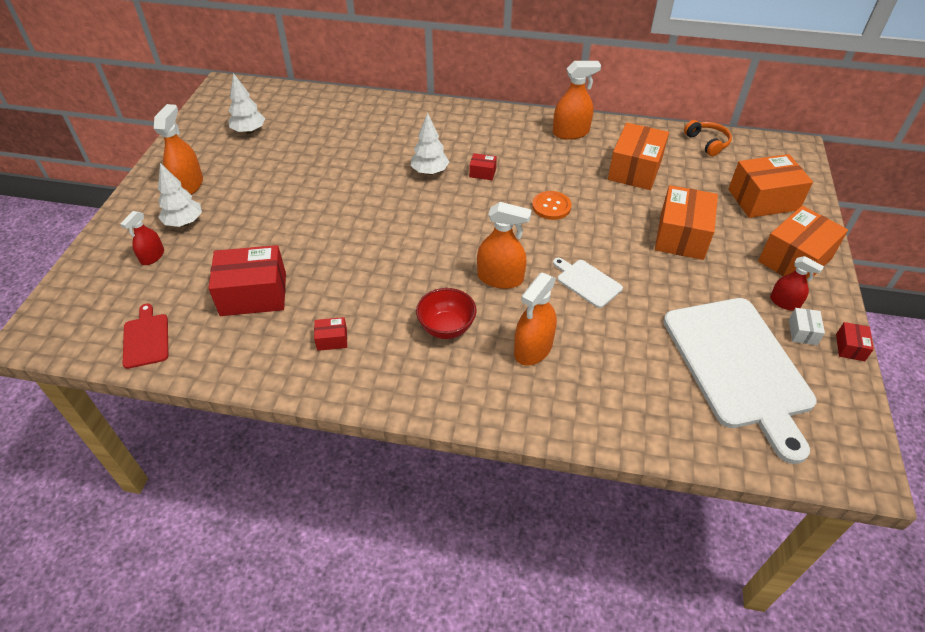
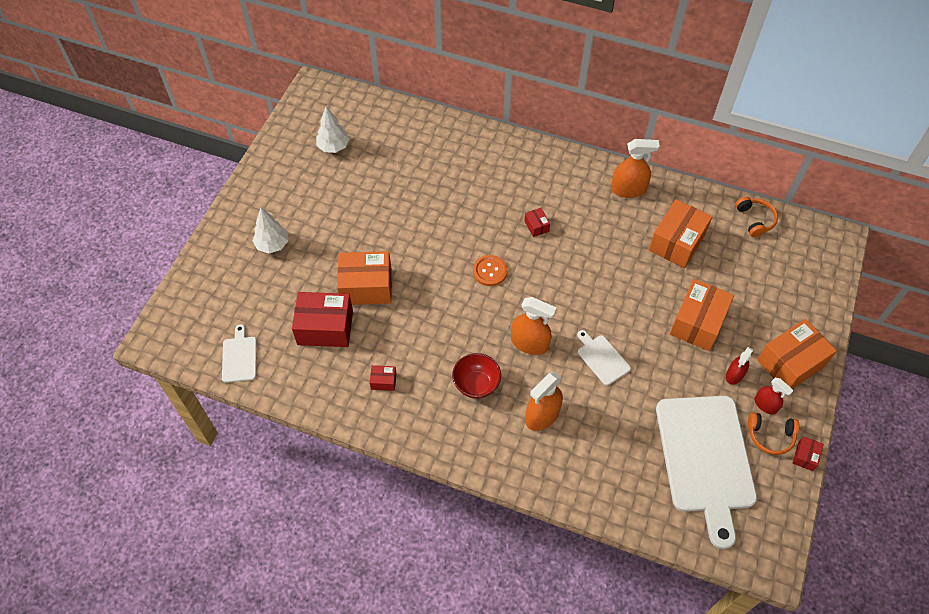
camera: 10 degrees right, 10 degrees up
(146, 338) = (239, 357): red cutting board -> white cutting board
(152, 256) = (246, 277): red spray bottle -> red spray bottle (734, 375)
(188, 185) = (277, 204): orange spray bottle -> none
(430, 172) = (489, 218): white tree -> none
(482, 173) = (536, 226): red box -> red box turned 45 degrees clockwise
(551, 206) = (590, 273): orange button -> orange button (490, 271)
(763, 199) = (785, 294): orange box -> orange box (366, 286)
(802, 332) = (770, 436): white box -> orange headphones

